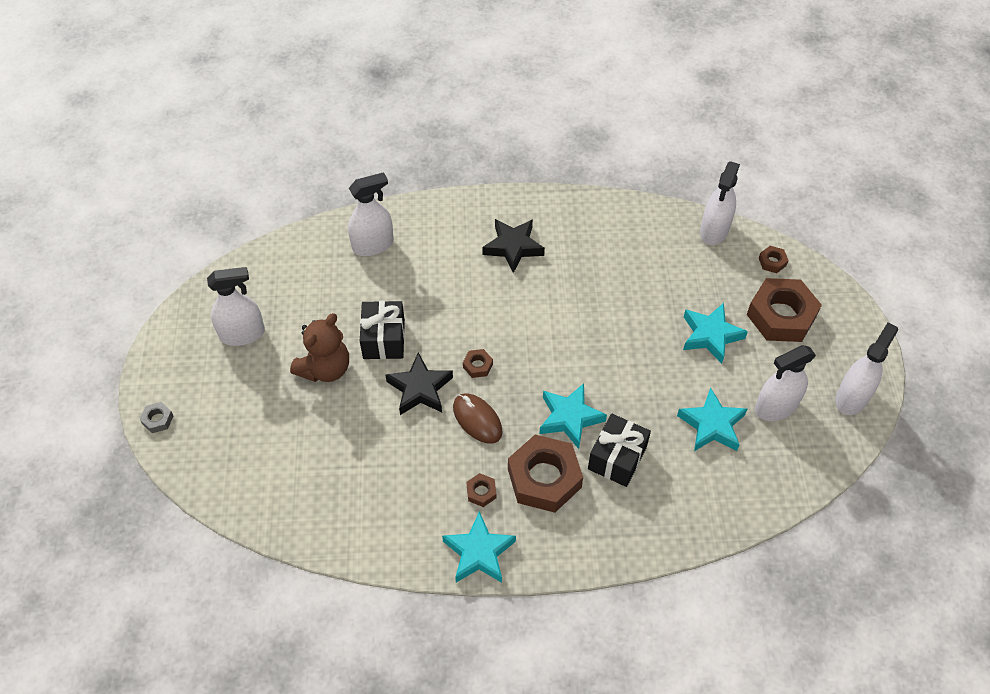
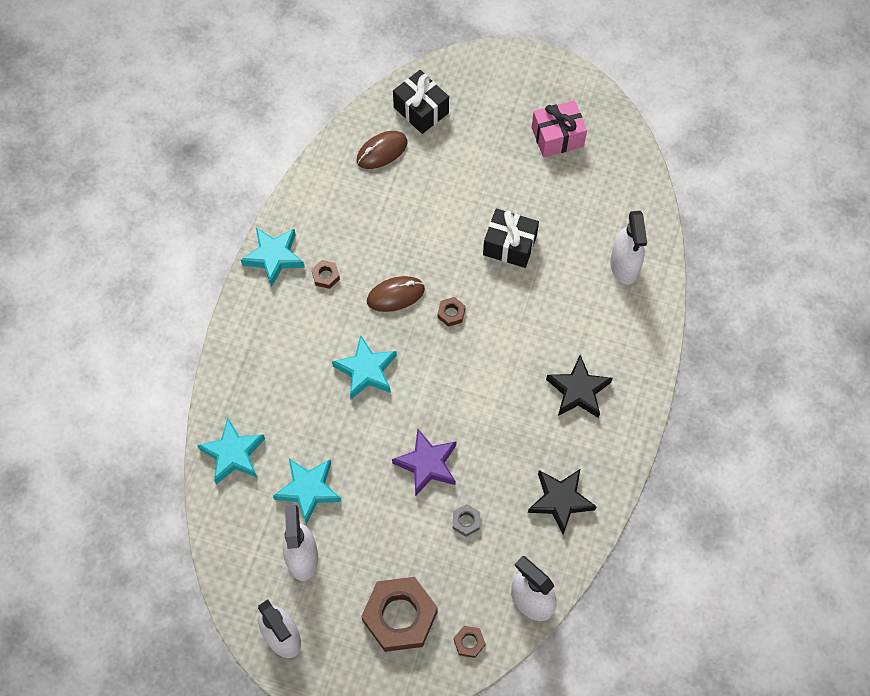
camera: 110 degrees right, 10 degrees up
(157, 419) = (492, 61): grey nut -> grey nut (466, 521)
(242, 334) = (557, 137): white spray bottle -> pink gift
(308, 490) = (382, 151): none -> brown mouse
(325, 368) = (496, 191): brown teddy bear -> none
(420, 389) = (445, 259): black star -> black star (560, 500)
(544, 478) = (317, 328): brown nut -> none
(617, 458) = (311, 394): black gift -> black gift (421, 110)
(637, 338) = (427, 464): none -> purple star
(710, 335) = (403, 535): turquoise star -> turquoise star (233, 454)

